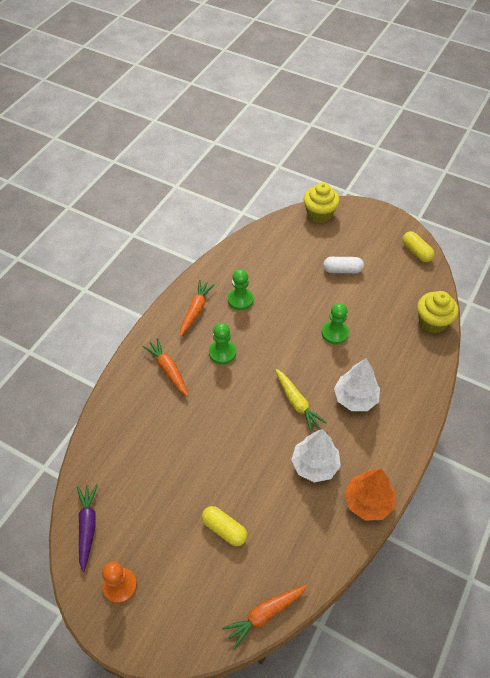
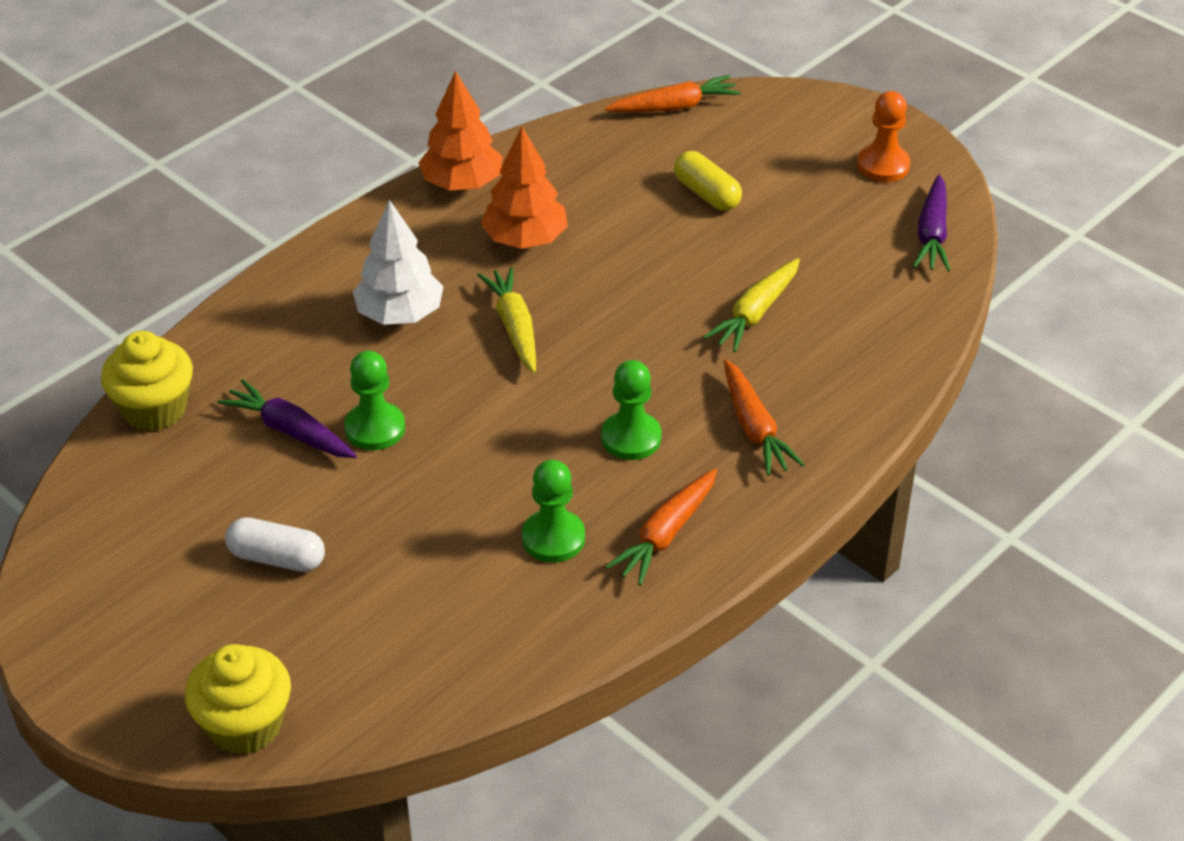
camera: 165 degrees left, 10 degrees down
(179, 440) = (755, 313): none -> yellow carrot
(314, 465) = (525, 239): white tree -> orange tree
(369, 324) = (290, 431): none -> purple carrot
(416, 252) = (68, 565): yellow capsule -> none

